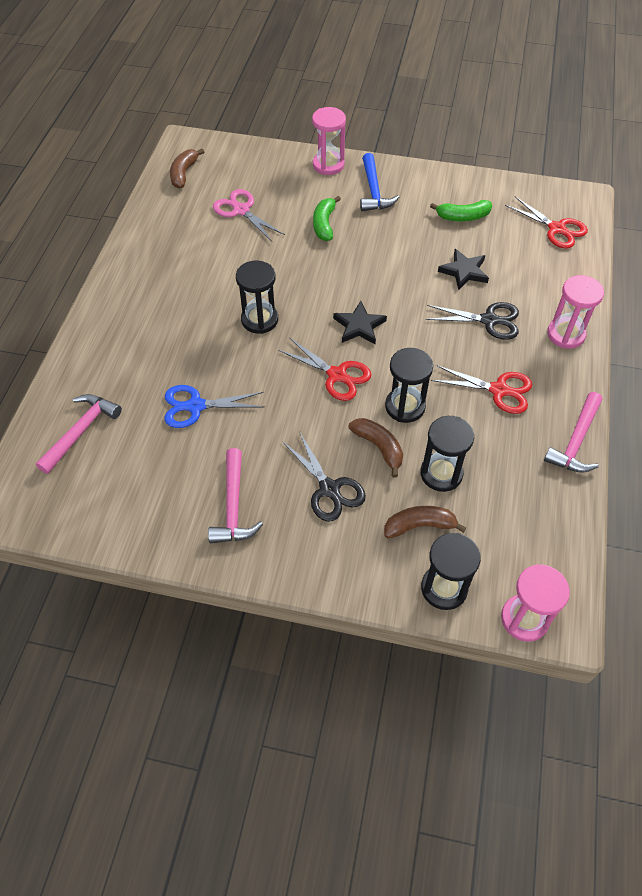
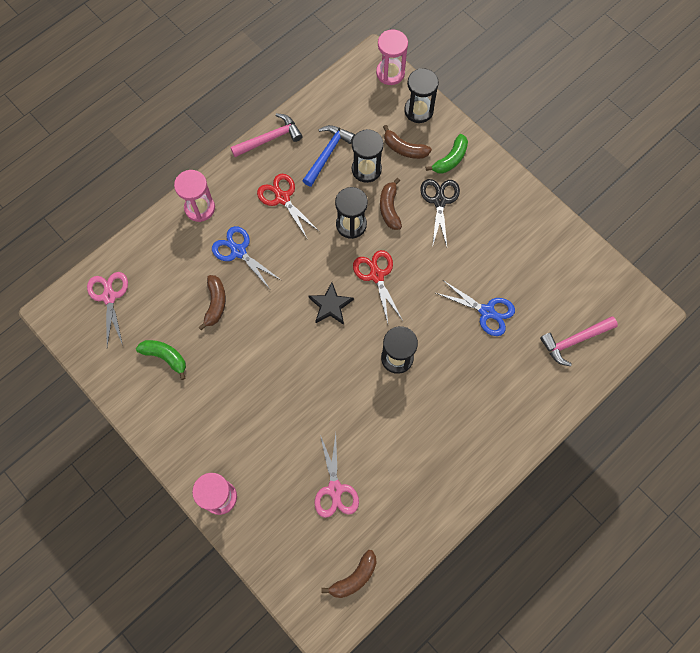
camera: 145 degrees left, 15 degrees up
(233, 506) = (504, 226): pink hammer -> none
(324, 224) = (279, 424): green banana -> green banana (450, 159)
(373, 191) = (208, 436): blue hammer -> blue hammer (327, 154)
(464, 271) = (215, 304): black star -> brown banana
(489, 320) = (238, 251): black scissors -> blue scissors
(557, 229) = (109, 296): red scissors -> pink scissors

